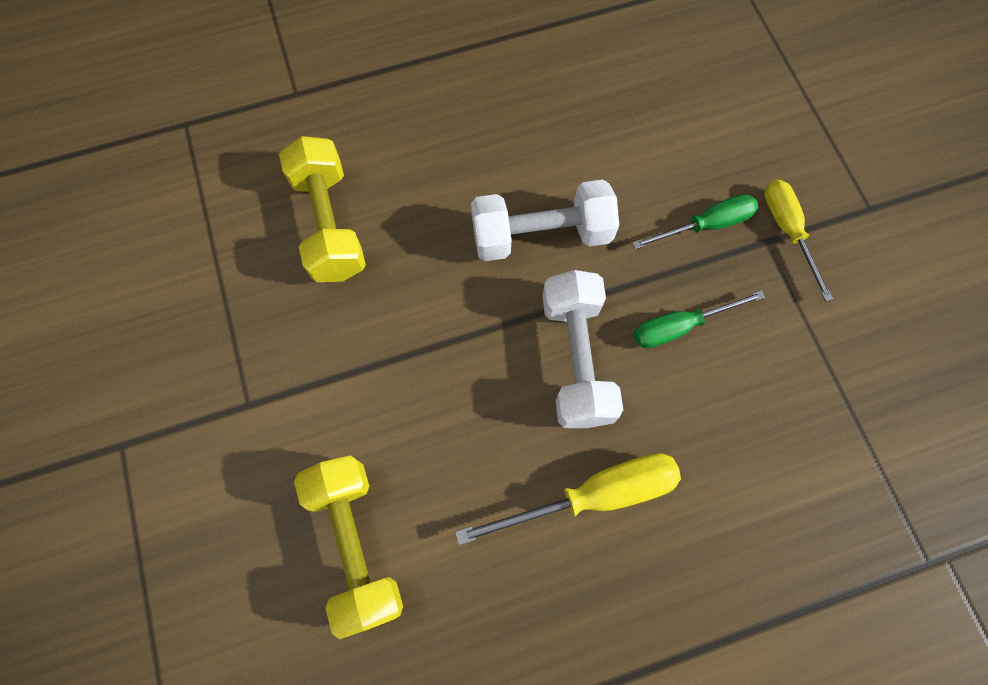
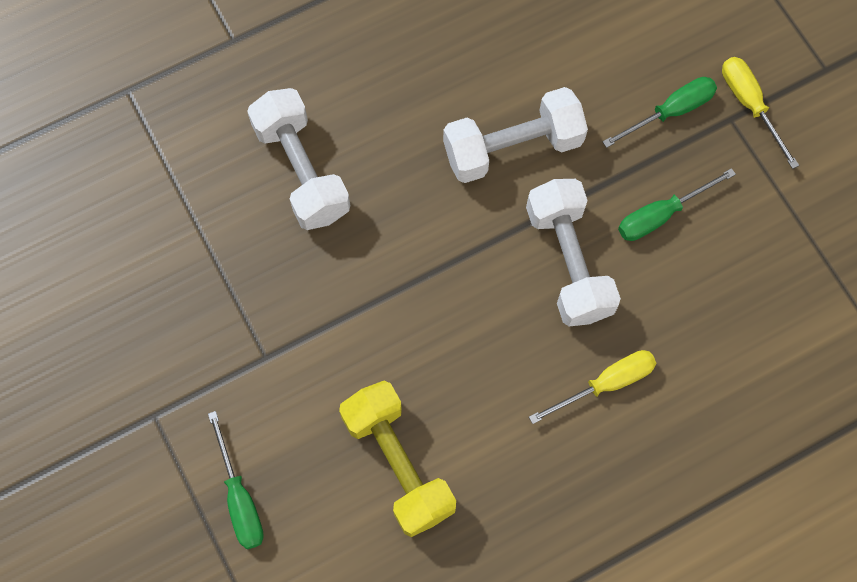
camera: 10 degrees left, 0 degrees up
(182, 550) = (240, 497): none -> green screwdriver
(329, 224) = (301, 171): yellow dumbbell -> white dumbbell
(592, 496) = (605, 384): yellow screwdriver -> yellow screwdriver, size x0.67

